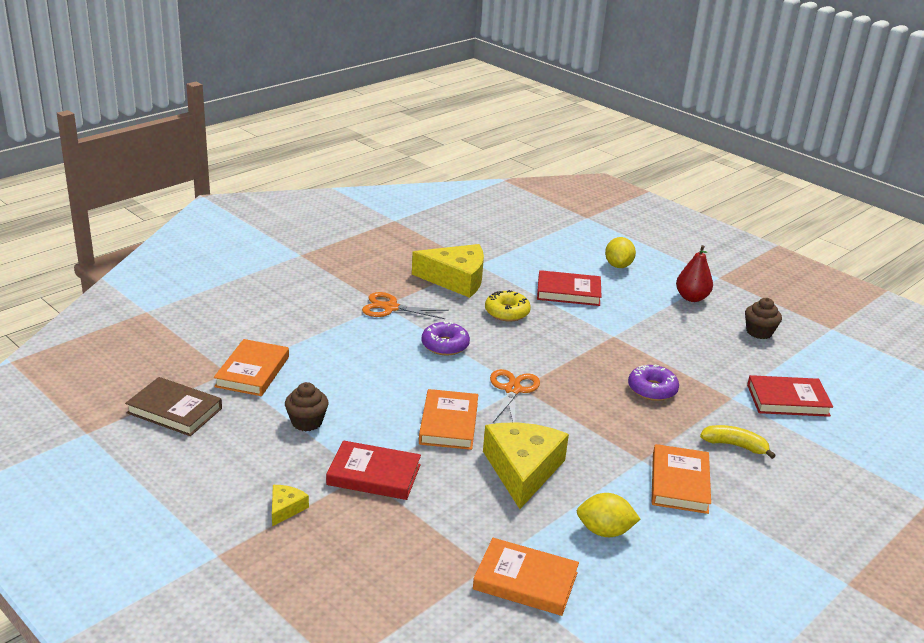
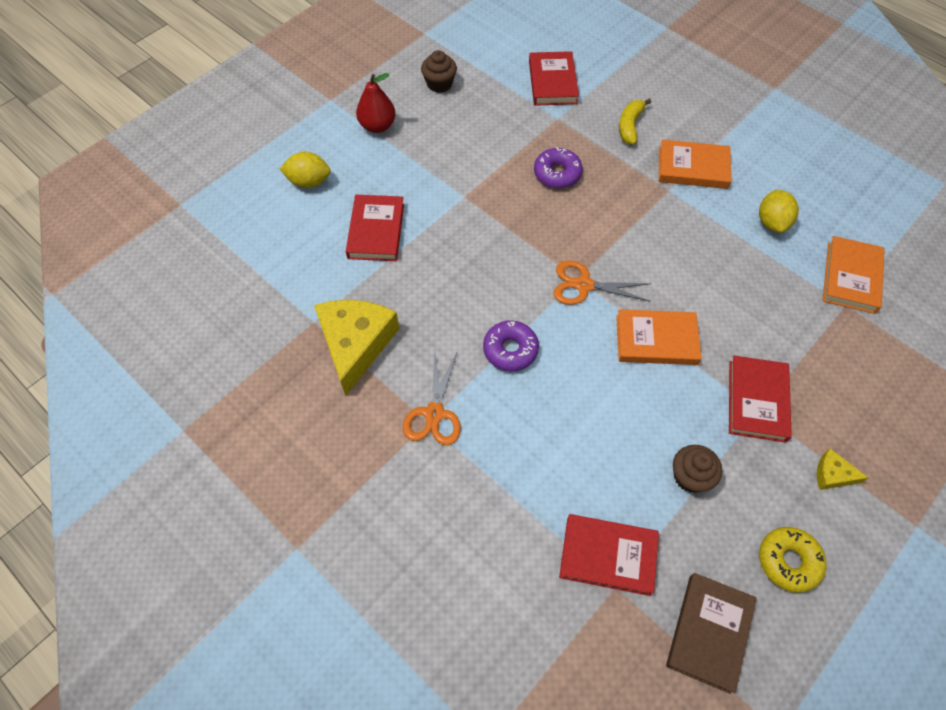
camera: 90 degrees left, 30 degrees up
(252, 372) = (608, 556): orange book -> red book
(507, 312) = (429, 290): yellow donut -> yellow donut (788, 561)
(522, 470) = (710, 278): yellow cheese -> none

